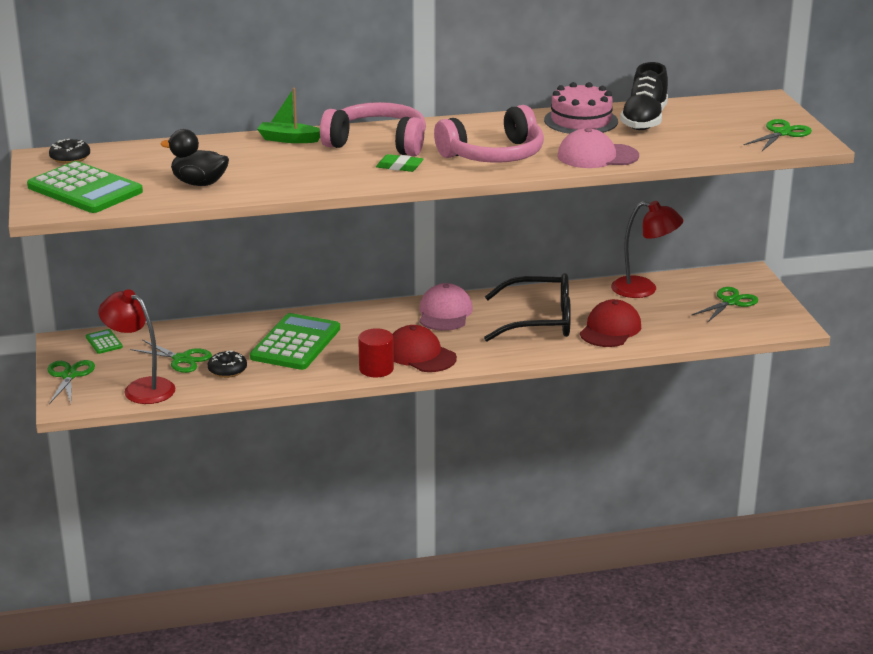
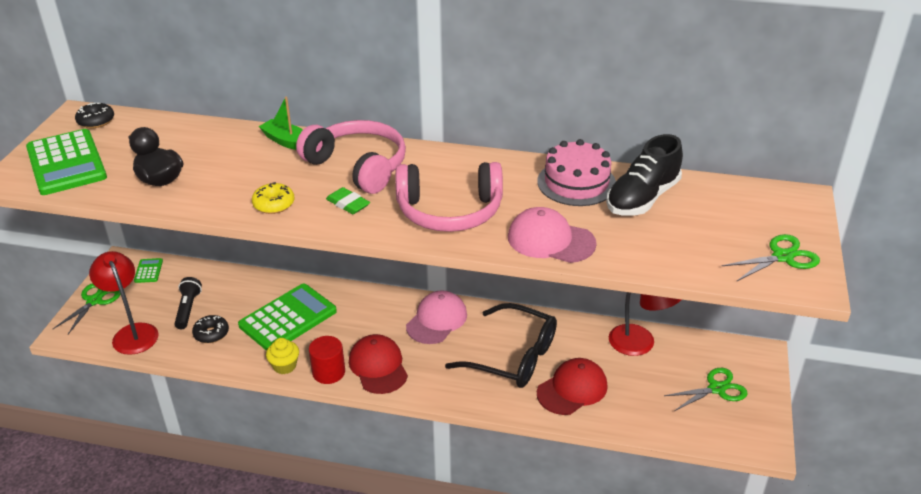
camera: 25 degrees right, 10 degrees up
(182, 359) = (188, 309): green scissors -> black flashlight
(328, 374) = (284, 366): none -> yellow cupcake
(332, 178) = (274, 204): none -> yellow donut

